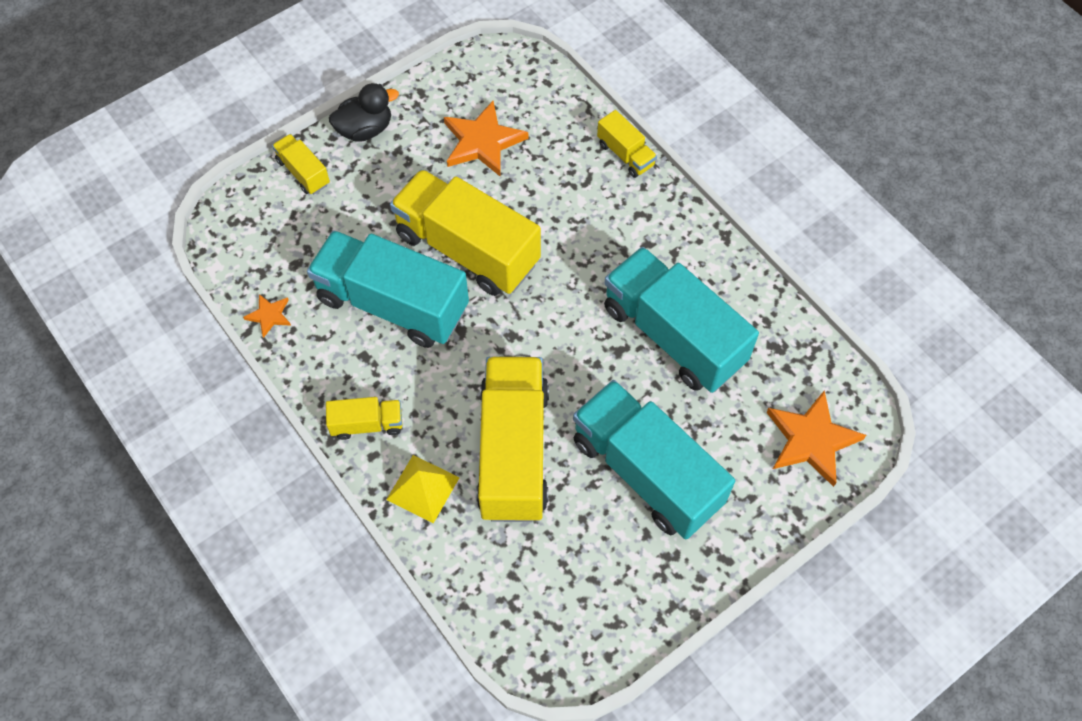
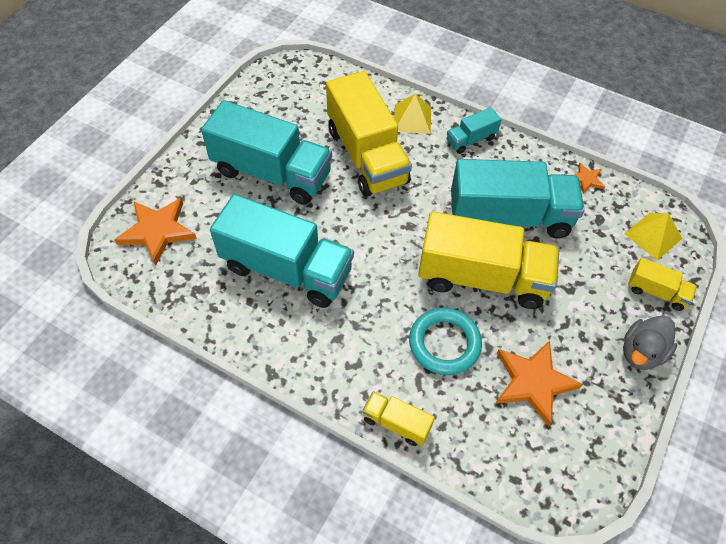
camera: 155 degrees right, 5 degrees down
(255, 225) = (653, 236): none -> yellow pyramid
(365, 129) = (641, 352): black duck -> grey duck
(367, 424) = (470, 140): yellow truck -> turquoise truck
(544, 202) = (444, 343): none -> turquoise ring

